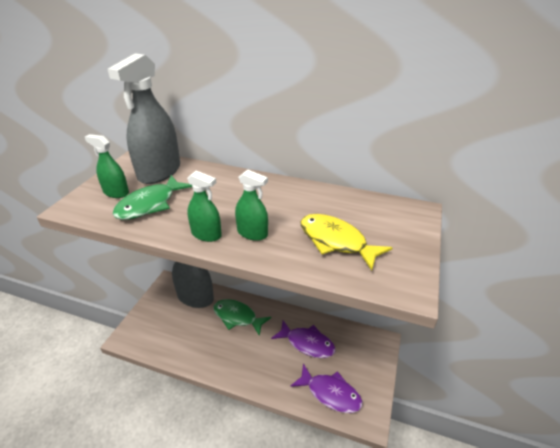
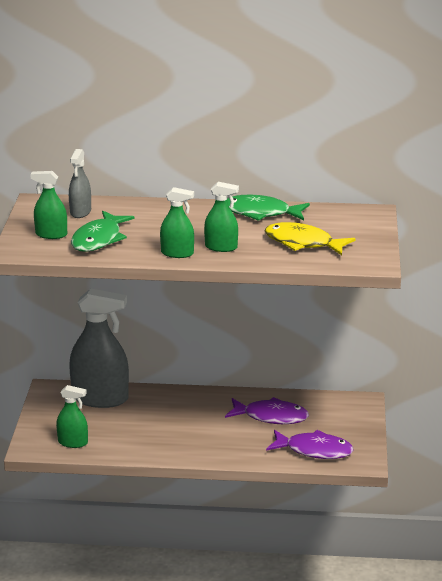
camera: 15 degrees left, 10 degrees down
(155, 339) = (73, 442): none -> green spray bottle
(159, 172) = (80, 212): grey spray bottle -> grey spray bottle, size x0.51
(237, 317) = (169, 408): green fish -> green fish (260, 213)

